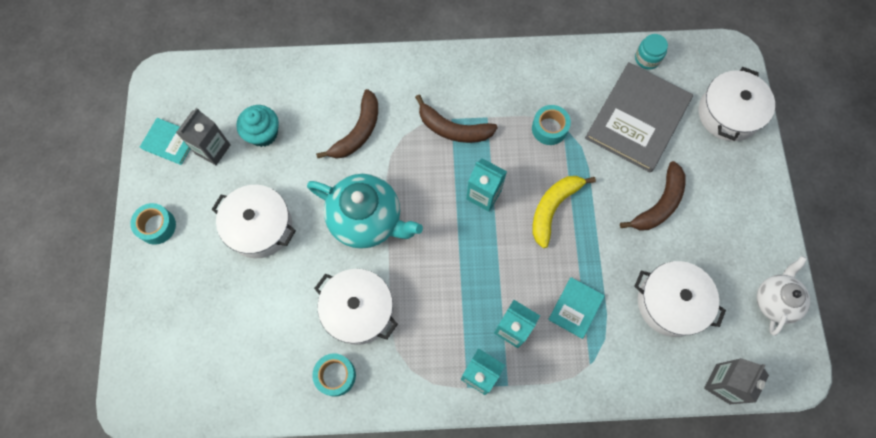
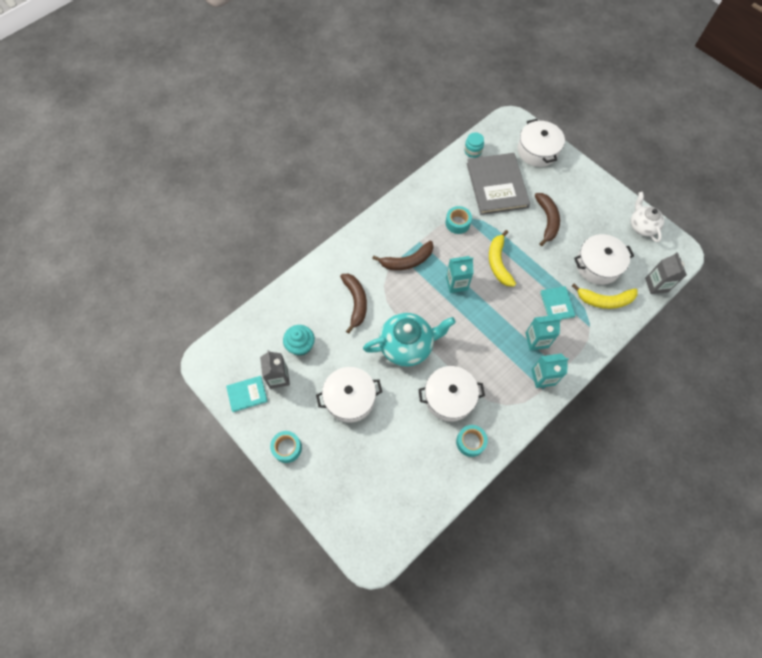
camera: 40 degrees left, 5 degrees down
(638, 349) = (604, 300): none -> yellow banana

